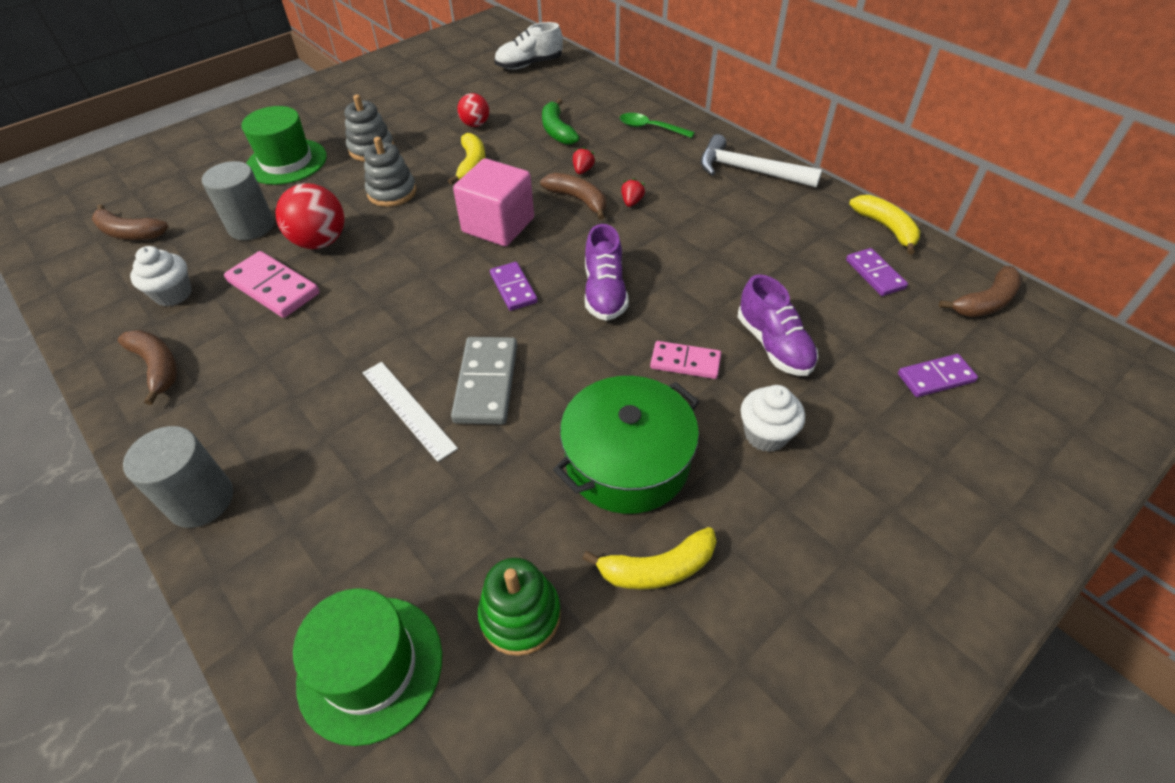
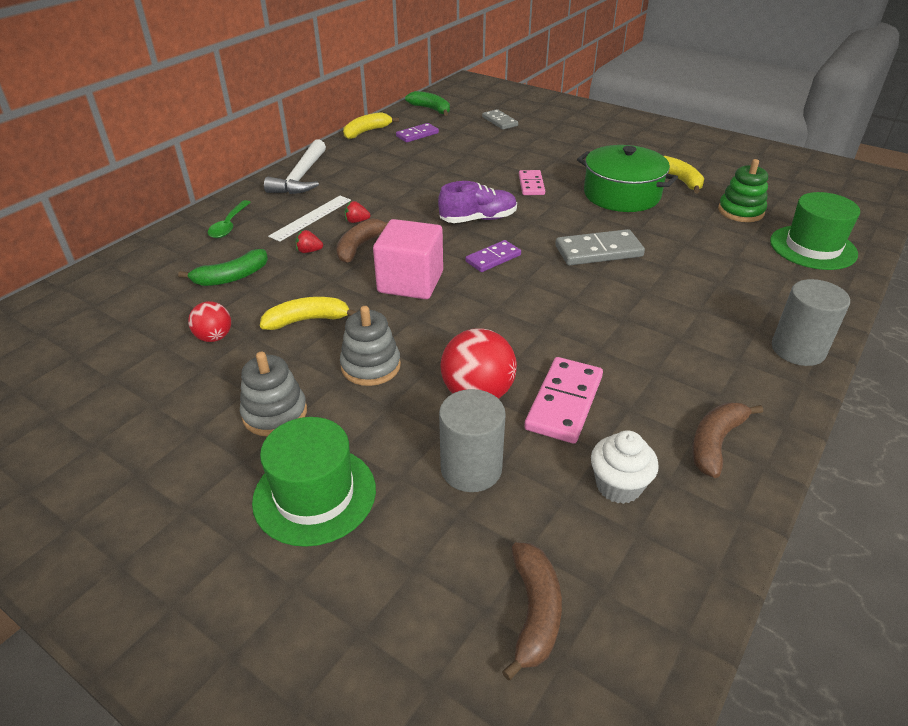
camera: 105 degrees left, 10 degrees down
(408, 409) = (646, 278): white ruler -> white ruler (311, 218)
(529, 65) = (54, 325): white shoe -> none
(766, 434) = (571, 159): white cupcake -> none
(773, 345) = (499, 160): purple shoe -> none
(935, 378) = (499, 121): purple domino -> grey domino
(985, 302) = (431, 109): brown banana -> green banana

